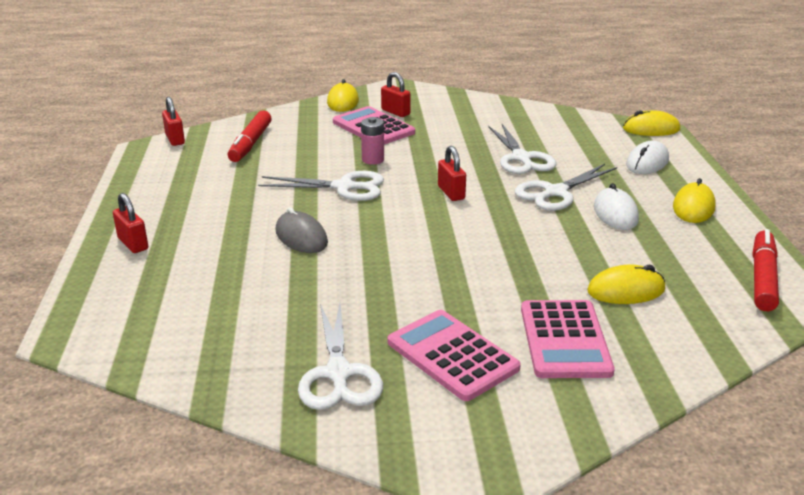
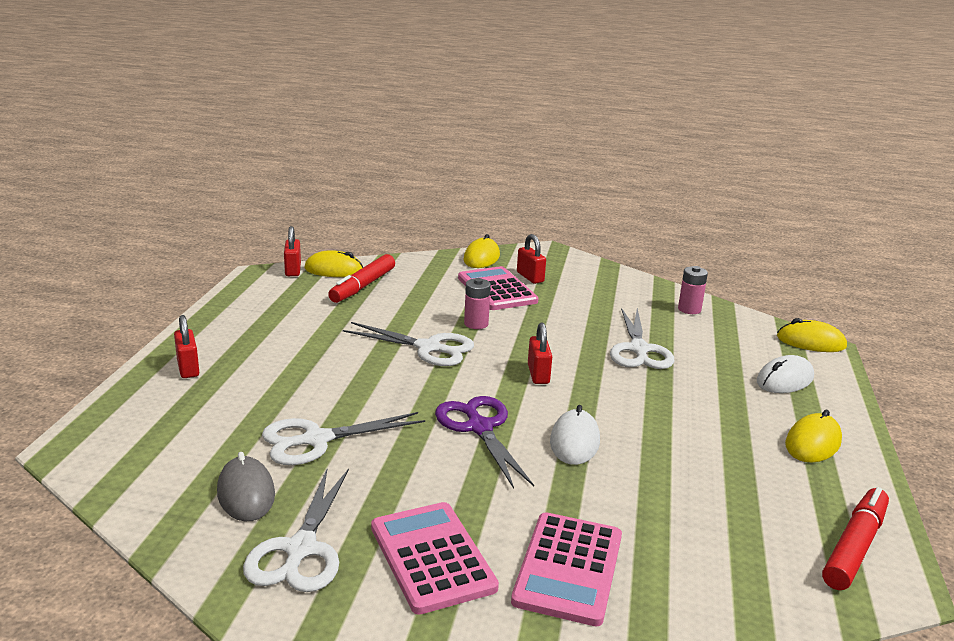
camera: 15 degrees right, 5 degrees down
(301, 237) = (353, 393): grey mouse -> grey mouse (246, 493)
(428, 245) = (479, 427): none -> purple scissors
(543, 118) = (689, 309): none -> pink battery
(555, 192) = (656, 395): white scissors -> white scissors (316, 440)
(615, 213) = (713, 432): white mouse -> white mouse (574, 441)
(626, 290) = (674, 526): yellow mouse -> yellow mouse (334, 270)

